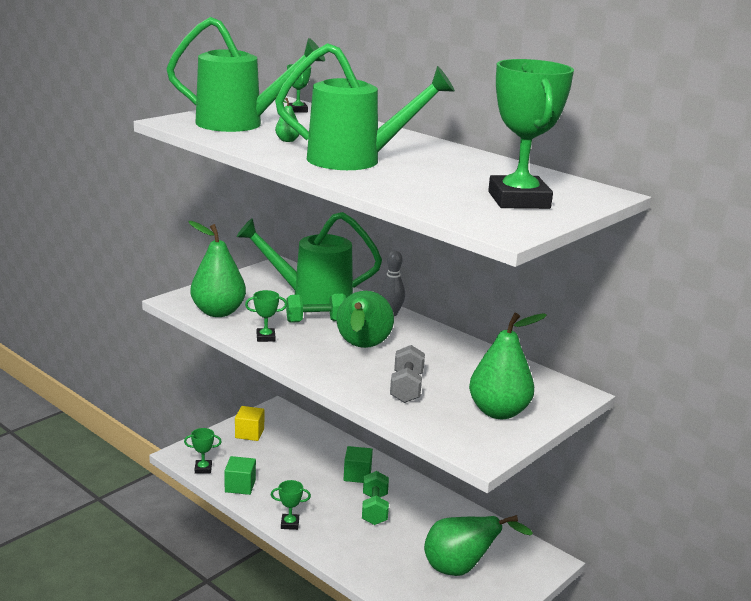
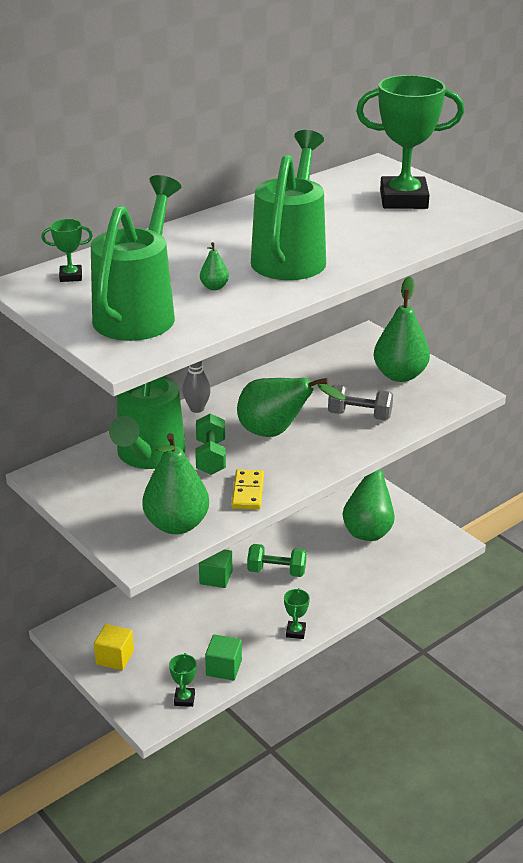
camera: 80 degrees left, 10 degrees up
(265, 337) = (248, 492): green trophy -> yellow domino

